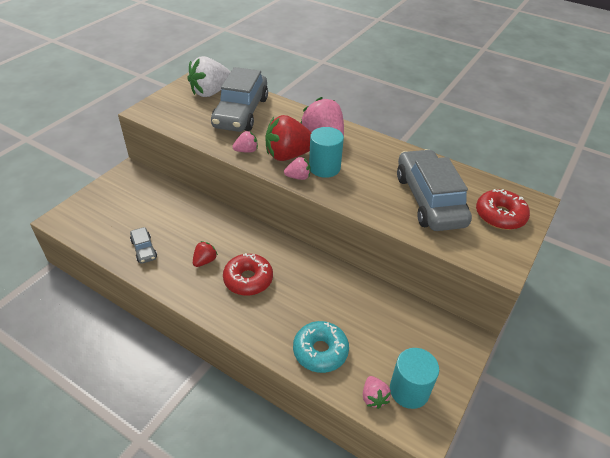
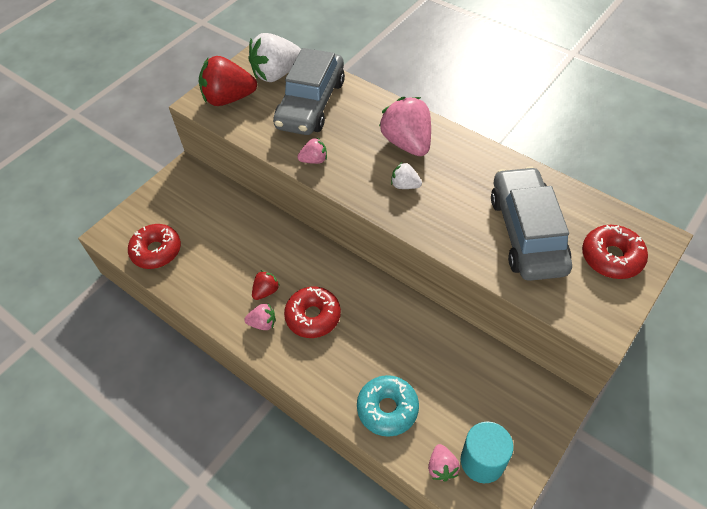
camera: 10 degrees right, 10 degrees up
(104, 232) = (156, 251): none -> red donut
(144, 249) = (200, 274): grey car -> none
(288, 155) = (363, 167): red strawberry -> red strawberry (229, 99)
(298, 177) = (372, 198): pink strawberry -> pink strawberry (263, 323)
(324, 168) = (405, 185): turquoise cylinder -> white strawberry

